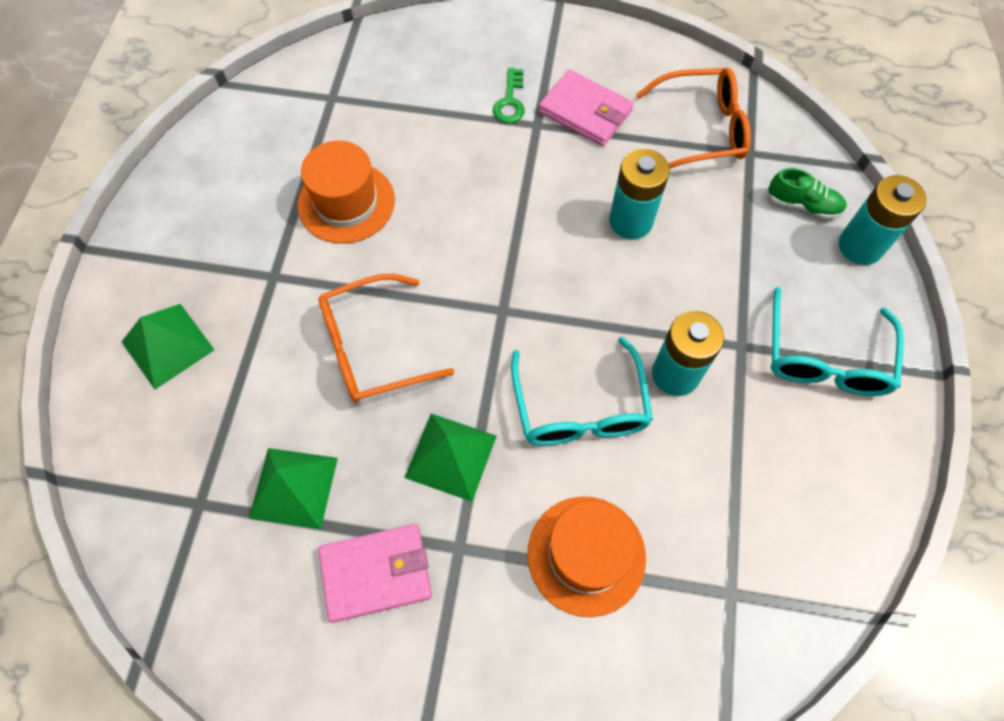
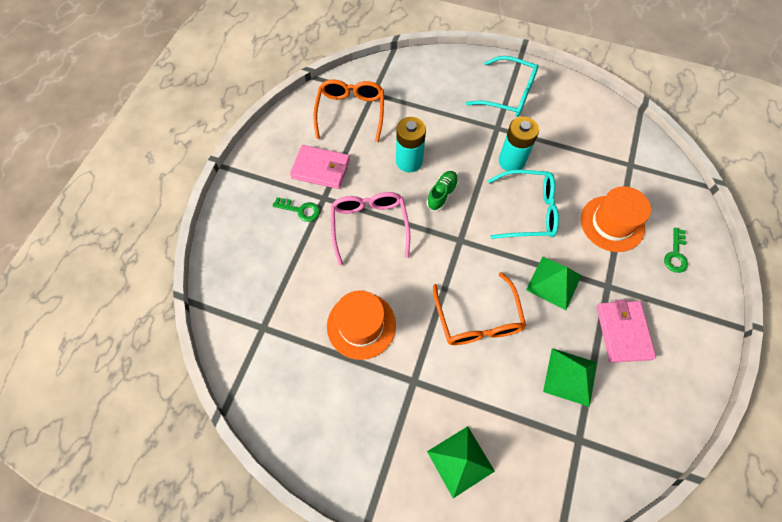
camera: 80 degrees left, 0 degrees up
(503, 187) = (369, 225): none -> pink glasses
(544, 678) = (675, 254): none -> green key
(585, 111) = (321, 169): pink wallet -> pink wallet turned 60 degrees clockwise
(803, 205) = (414, 79): green shoe -> green shoe (442, 194)
(860, 246) = (444, 62): turquoise battery -> none

